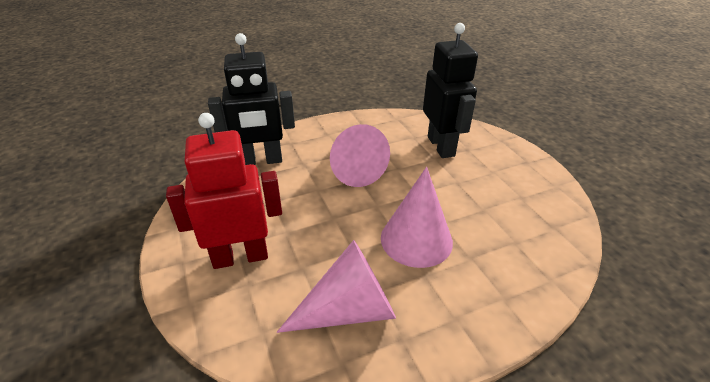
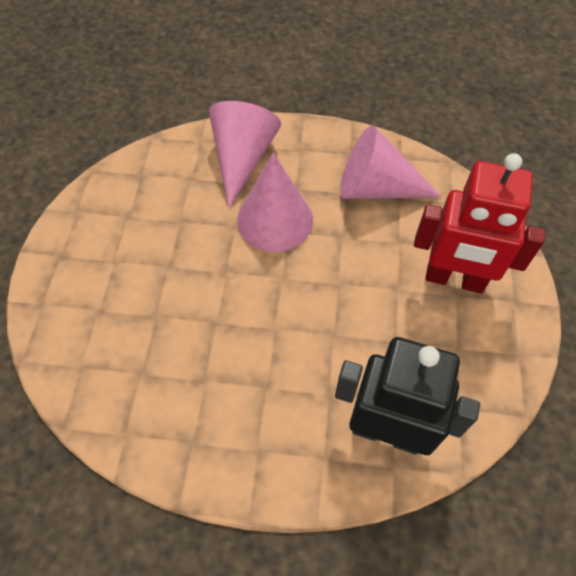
camera: 150 degrees left, 20 degrees up
(353, 168) = (269, 349): pink cone -> pink cone (242, 159)
(441, 146) = (126, 333): black robot -> none

